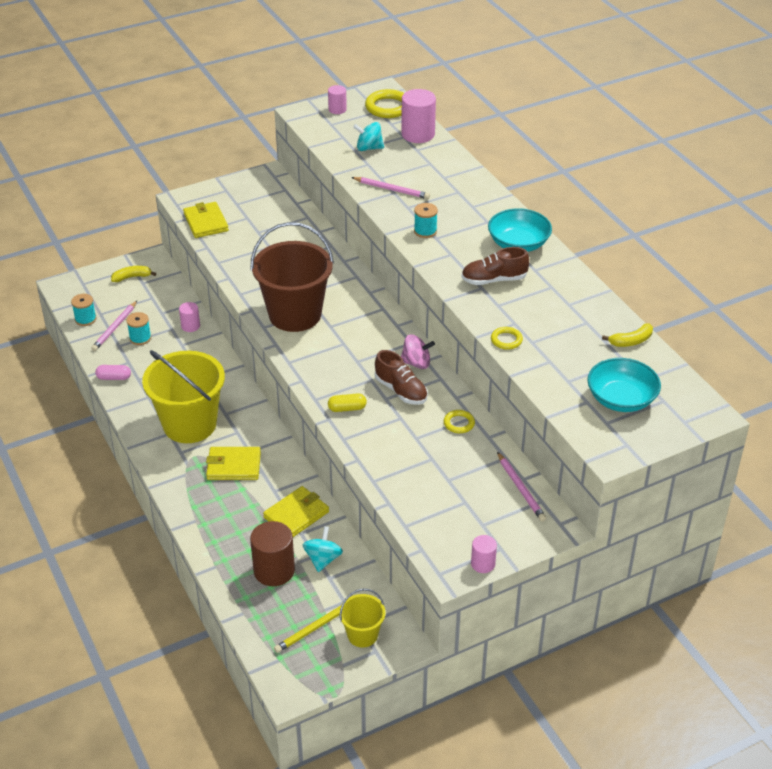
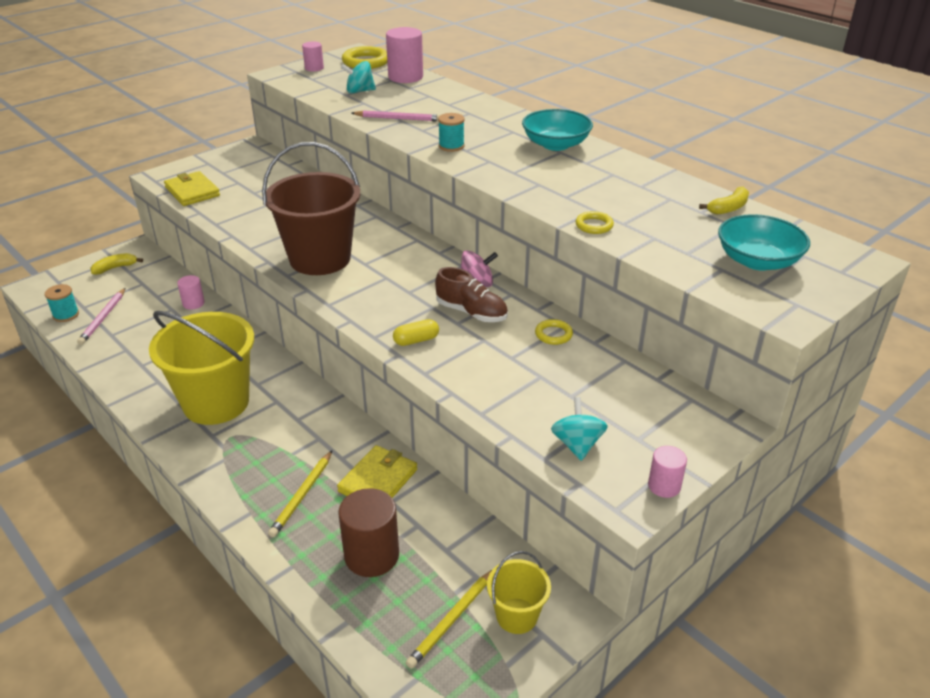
camera: 15 degrees left, 5 degrees down
(114, 378) = (110, 368): pink capsule -> none
(140, 338) = (136, 324): turquoise spool -> none
(233, 466) = (283, 439): yellow wallet -> none
(236, 514) = (302, 495): none -> yellow pencil
(323, 559) = (429, 528): turquoise spinning top -> turquoise spinning top (577, 444)
(494, 280) = (548, 176): brown shoe -> none
(520, 488) = (660, 390): pink pencil -> none

